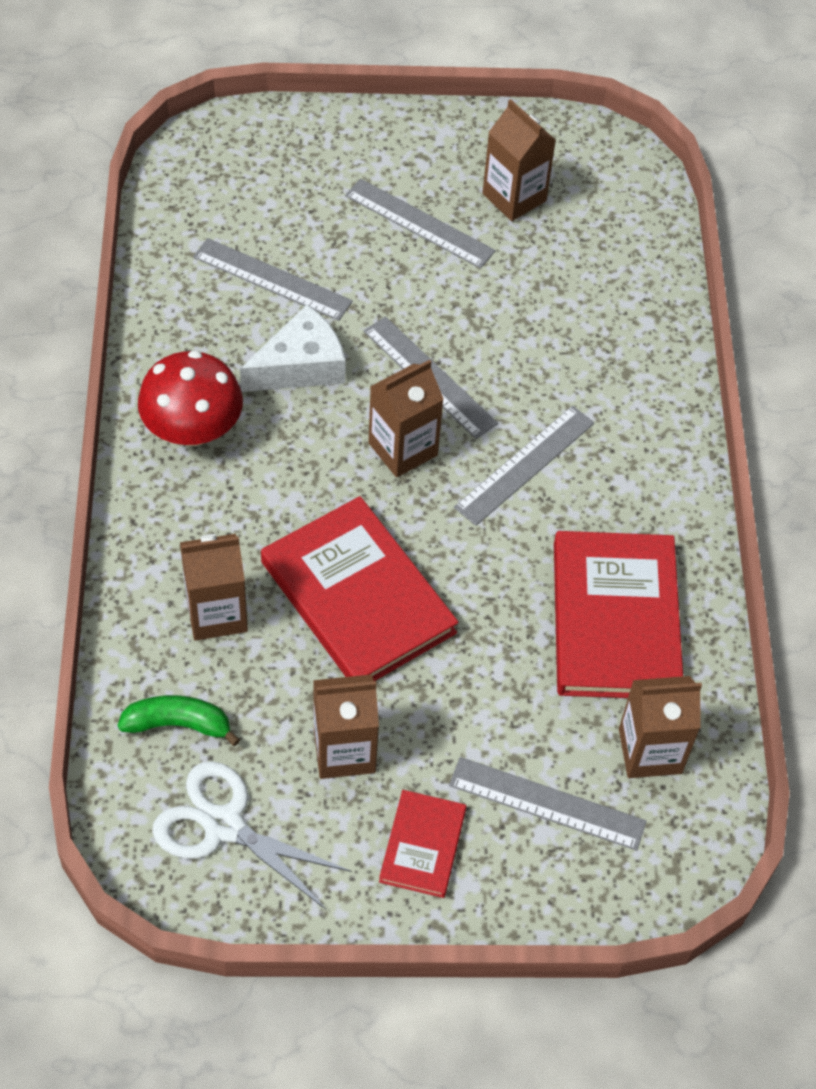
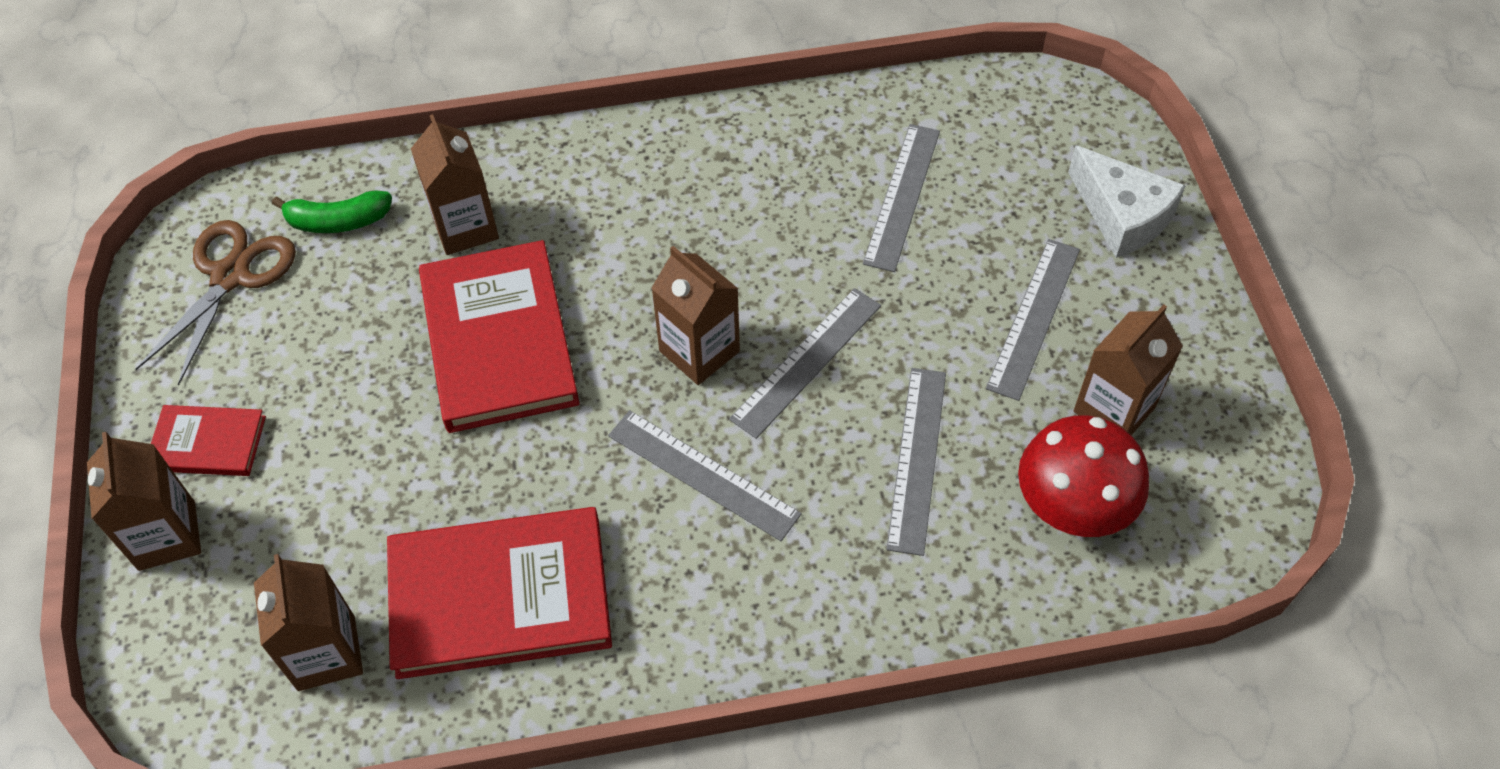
camera: 85 degrees right, 0 degrees up
(178, 724) = (338, 221): green banana -> green banana turned 90 degrees clockwise
(193, 429) = (684, 167): red mushroom -> red mushroom (1073, 505)
(224, 825) = (231, 276): white scissors -> brown scissors
(300, 366) = (790, 241): white cheese -> white cheese (1122, 215)
(344, 751) = (315, 359): brown carton -> brown carton (167, 535)
(358, 597) = (499, 341): red book -> red book turned 60 degrees counterclockwise
(547, 803) = (258, 553): grey ruler -> grey ruler (917, 459)

